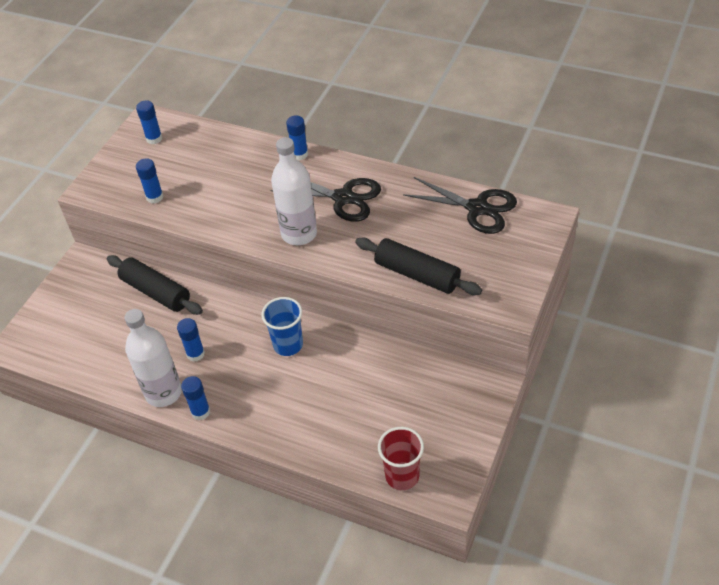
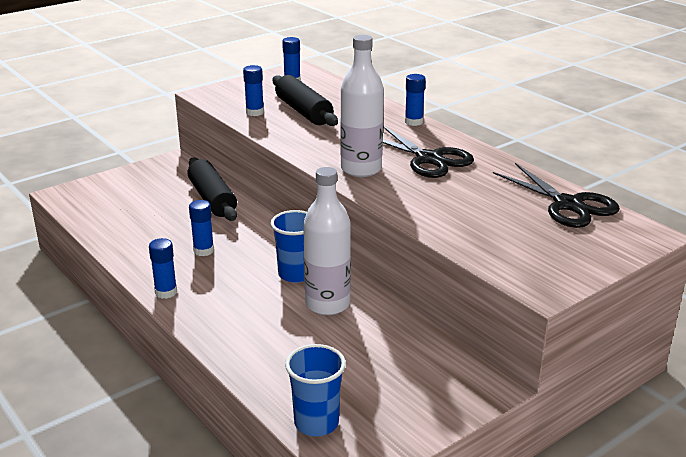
camera: 25 degrees right, 20 degrees down
(163, 393) = (148, 266): white bottle -> white bottle (327, 304)
(402, 476) = (316, 423): red cup -> blue cup
(417, 274) = (455, 231): black rolling pin -> black rolling pin (303, 111)

